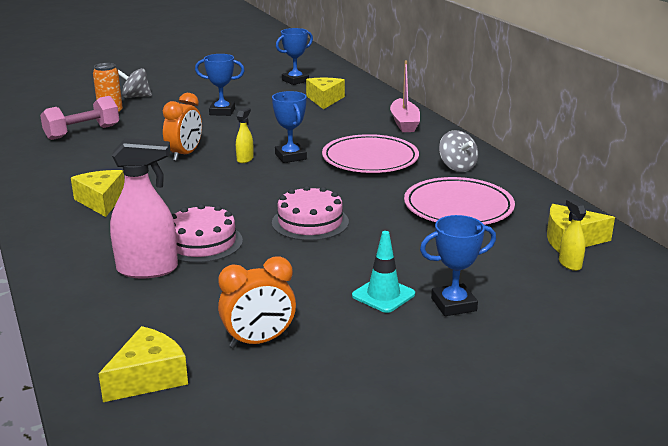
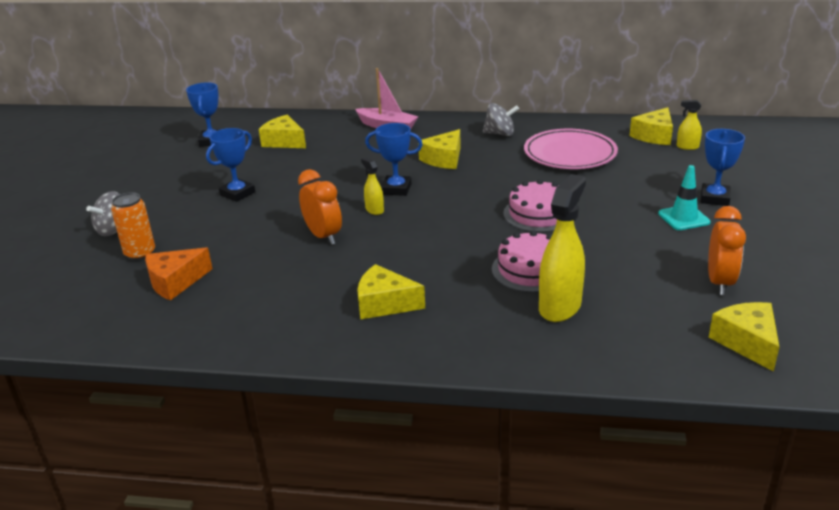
camera: 55 degrees left, 5 degrees up
(82, 132) = (175, 282): pink dumbbell -> orange cheese
(148, 269) = (560, 306): pink spray bottle -> yellow spray bottle
(370, 159) = (444, 159): pink plate -> yellow cheese

